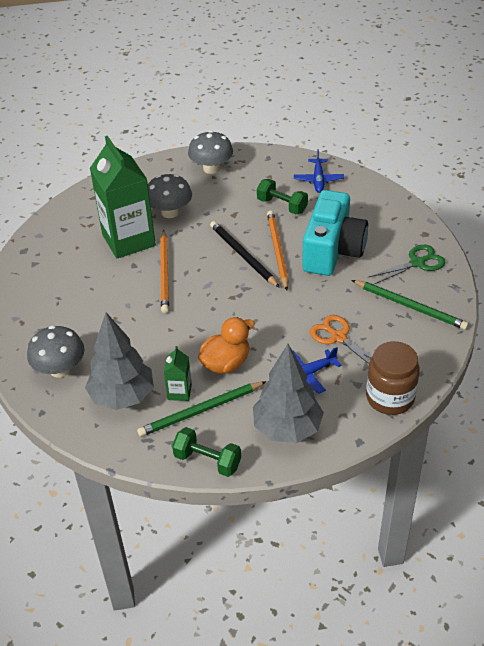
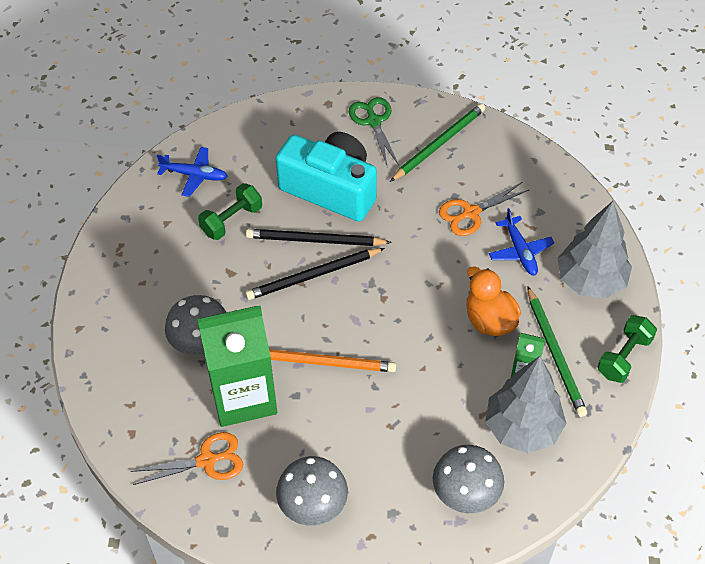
camera: 80 degrees left, 10 degrees up
(75, 233) = (207, 461): none -> orange scissors
(211, 168) = (123, 282): grey mushroom -> grey mushroom (313, 504)
(277, 250) = (315, 240): orange pencil -> black pencil
(390, 398) = (562, 190): brown jar -> none

